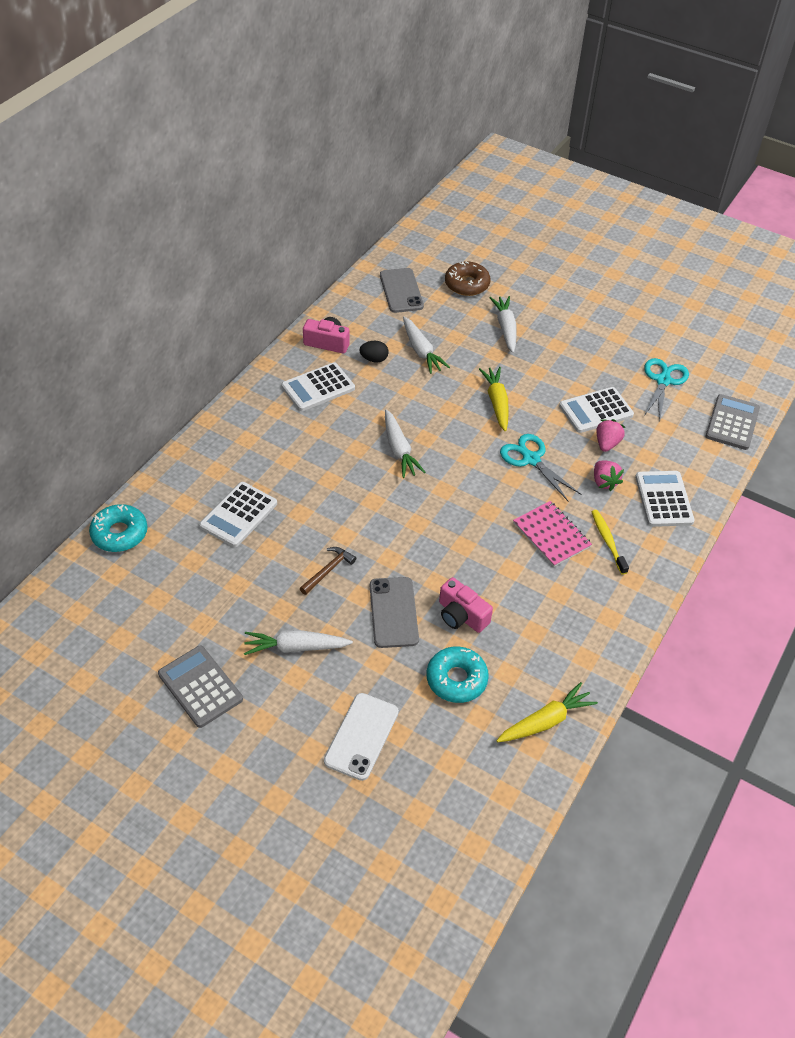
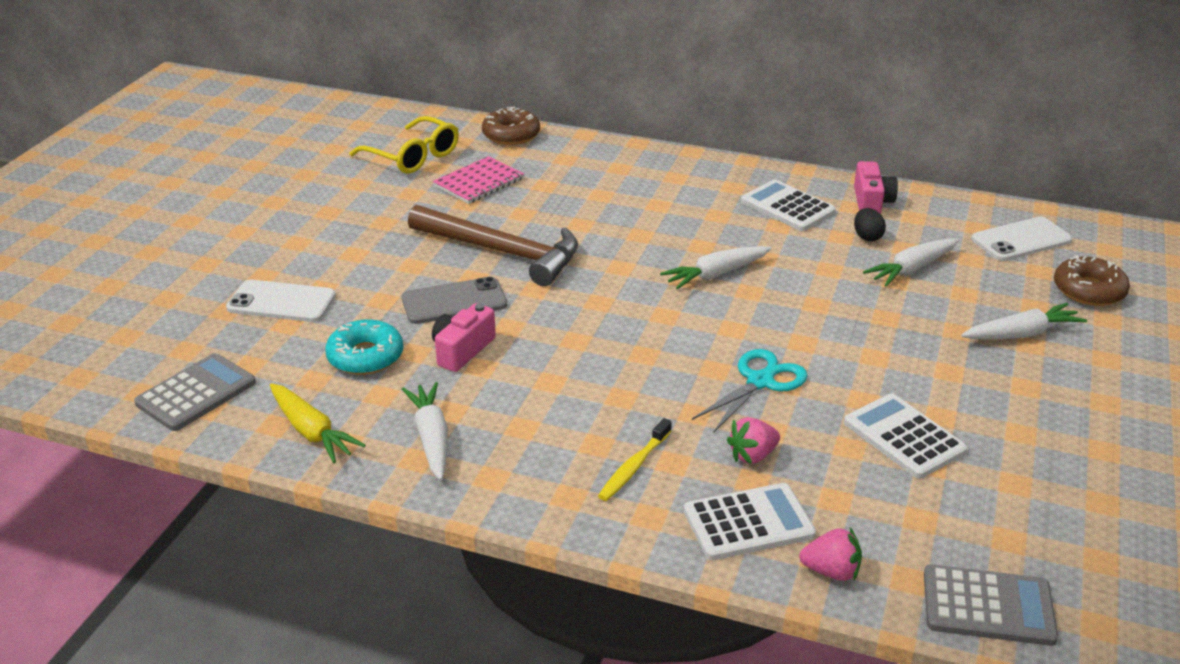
camera: 80 degrees right, 15 degrees down
(119, 533) = (511, 135): turquoise donut -> brown donut
(129, 614) = (413, 156): none -> yellow glasses
(200, 686) = (334, 204): grey calculator -> grey calculator (196, 393)
(238, 515) = (561, 189): white calculator -> none
(295, 647) = (391, 247): white carrot -> white carrot (431, 438)
(328, 570) = (503, 252): brown hammer -> brown hammer, size x2.35
(401, 291) = (1021, 240): grey phone -> white phone
(496, 402) = (855, 341): yellow carrot -> none
(551, 535) = (624, 412): pink notebook -> pink notebook (479, 182)
(607, 443) = (837, 453): pink strawberry -> pink strawberry (831, 571)
(608, 541) = (634, 467): yellow toothbrush -> yellow toothbrush turned 150 degrees clockwise
(663, 381) = (1033, 510): turquoise scissors -> none

